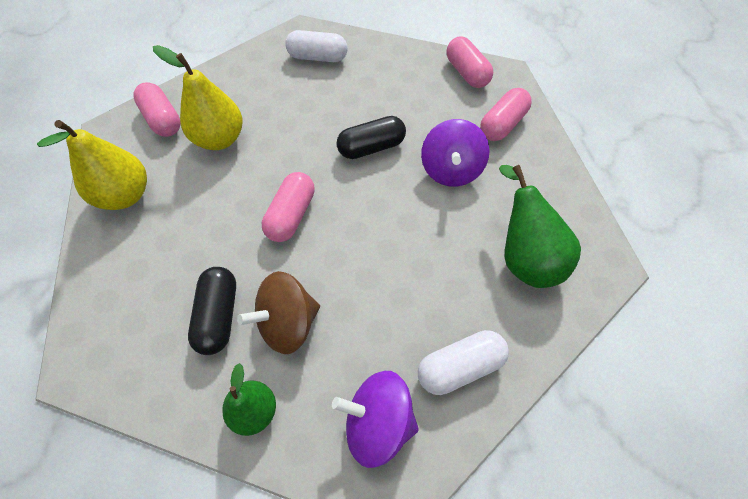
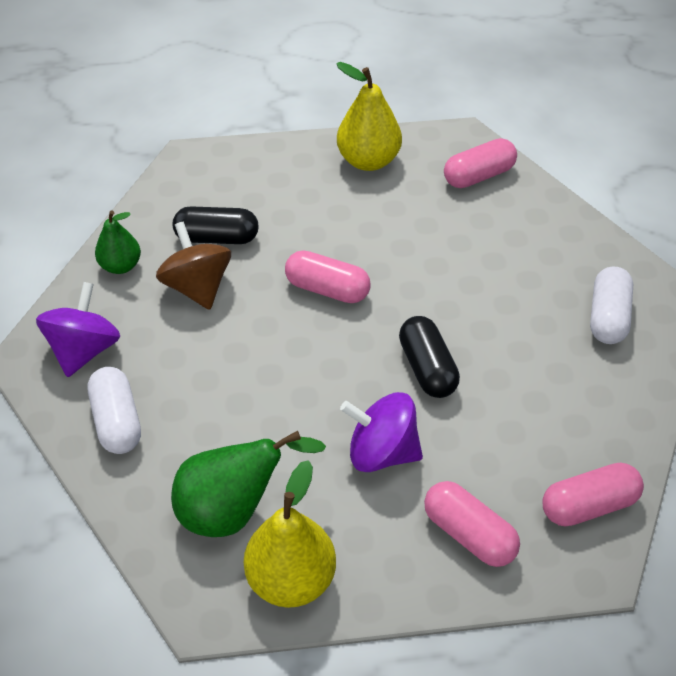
camera: 95 degrees right, 10 degrees down
(219, 139) = (446, 225): yellow pear -> yellow pear (291, 579)

